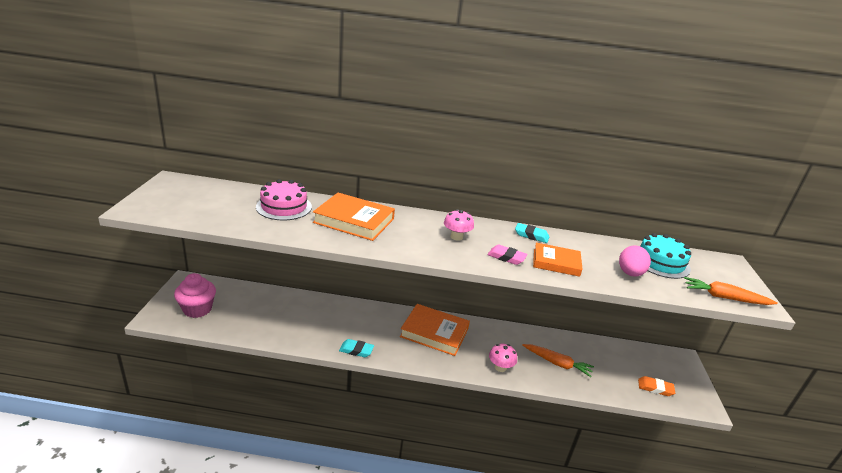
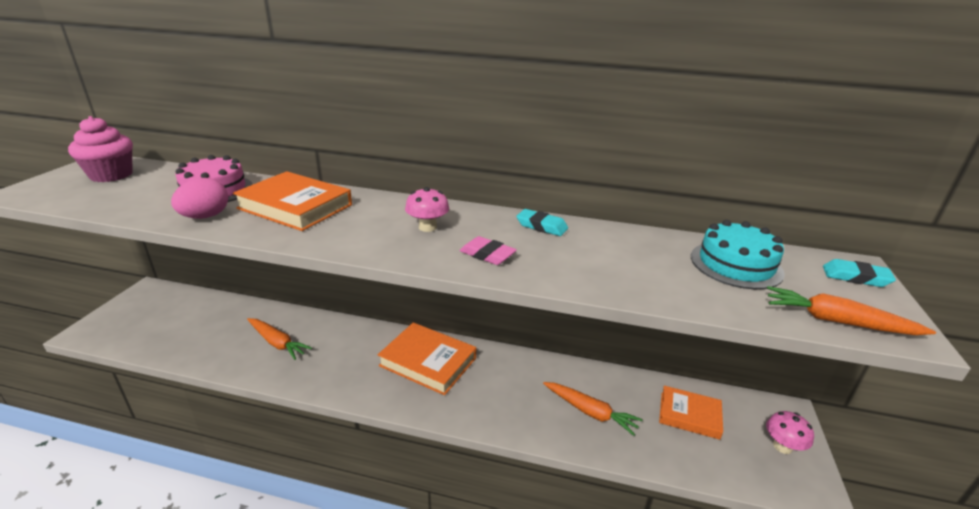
camera: 10 degrees right, 0 degrees up
(197, 309) = (141, 323): pink cupcake -> pink cupcake (111, 175)
(315, 322) = (277, 343): none -> orange carrot
(356, 350) = (313, 382): turquoise eraser -> turquoise eraser (855, 277)
(500, 367) = (504, 414): pink mushroom -> pink mushroom (782, 446)
(556, 262) = (562, 263): orange book -> orange book (689, 415)
(630, 273) = (678, 280): pink egg -> pink egg (205, 217)
(655, 388) = (736, 458): orange eraser -> none

